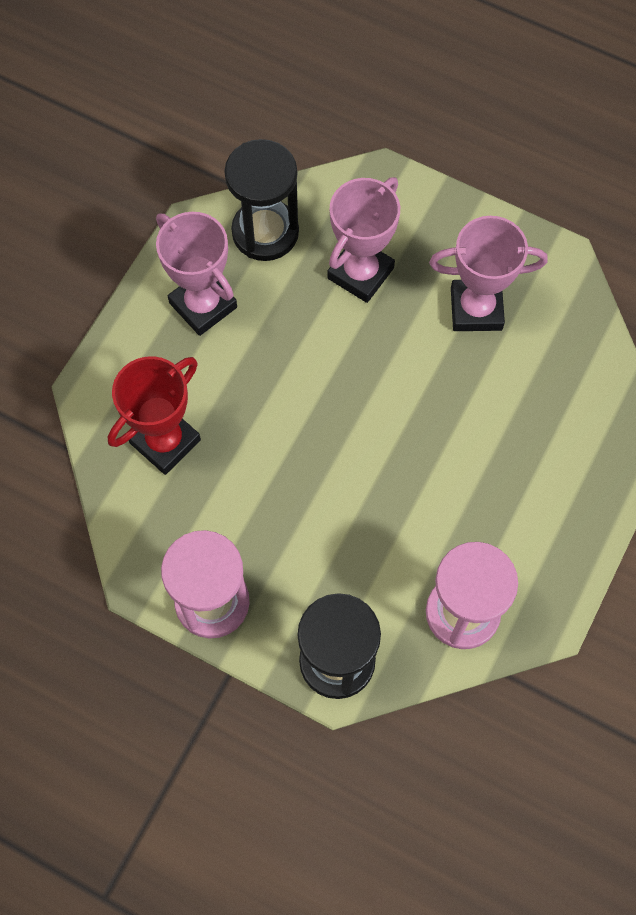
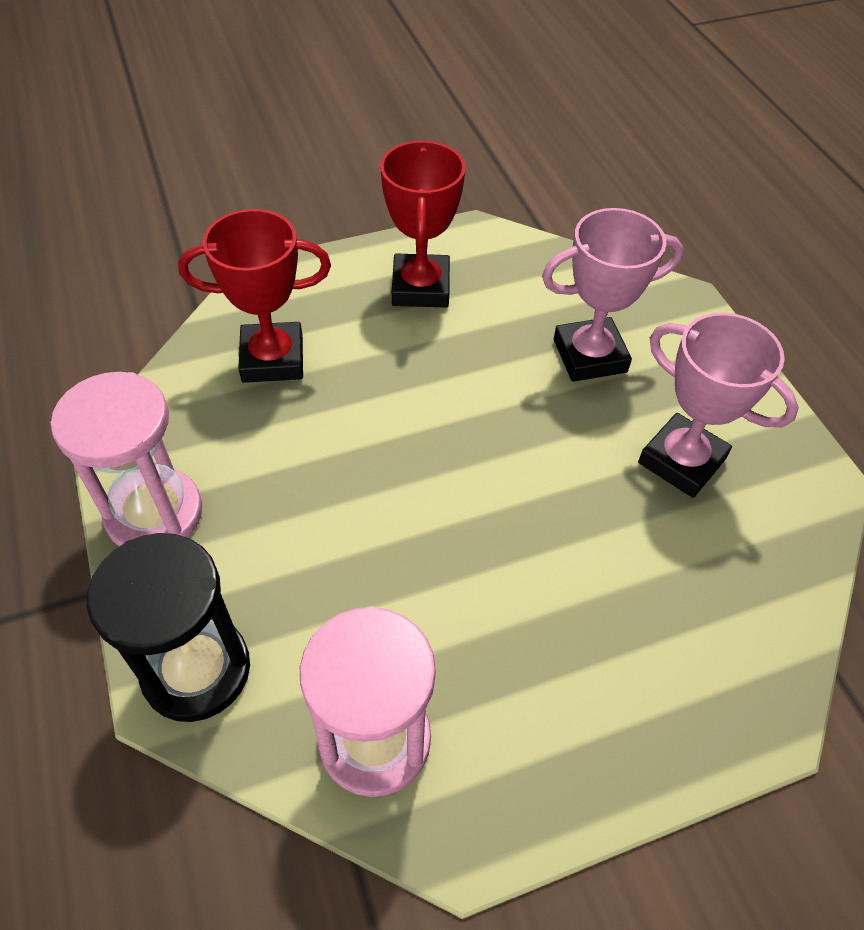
camera: 40 degrees right, 15 degrees down
(203, 305) = (421, 287): pink trophy -> red trophy
(265, 232) = (533, 273): black hourglass -> none

